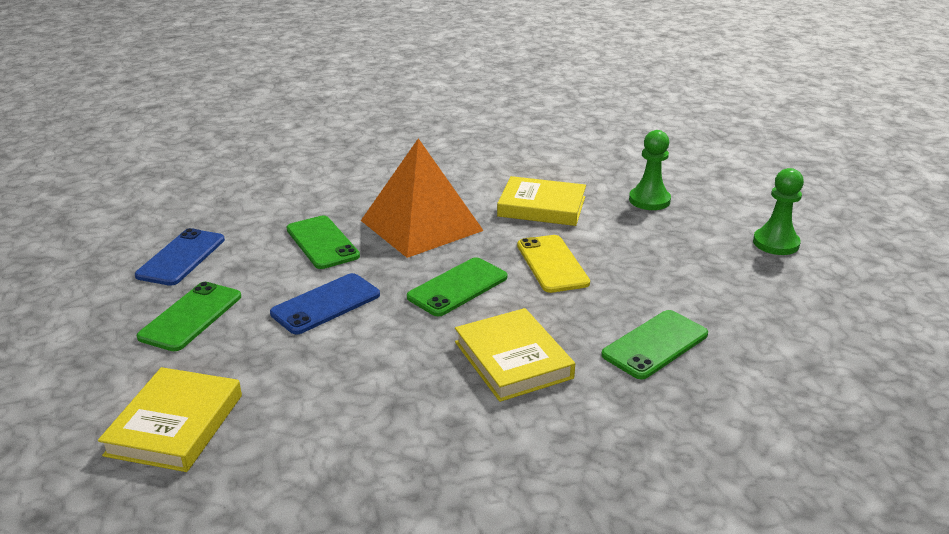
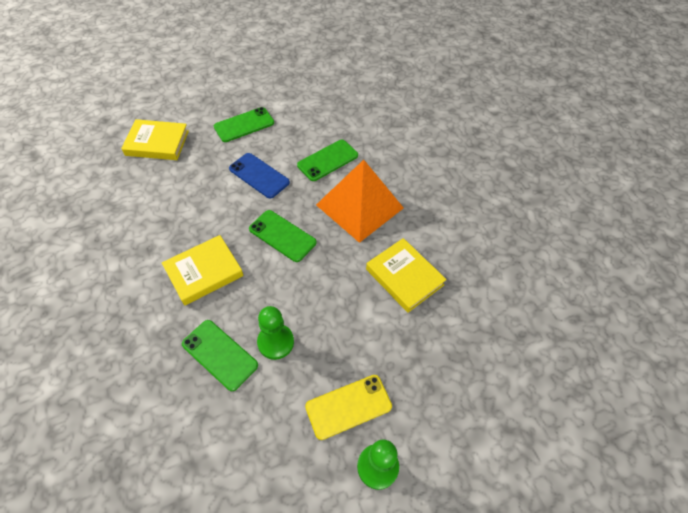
camera: 80 degrees right, 25 degrees up
(181, 257) = (302, 106): blue phone -> none
(191, 316) = (244, 125): green phone -> green phone turned 45 degrees counterclockwise
(542, 207) = (404, 277): yellow book -> yellow book turned 45 degrees counterclockwise
(552, 264) = (318, 288): yellow phone -> yellow phone (348, 406)
(649, 200) = (436, 359): green pawn -> green pawn (275, 342)

